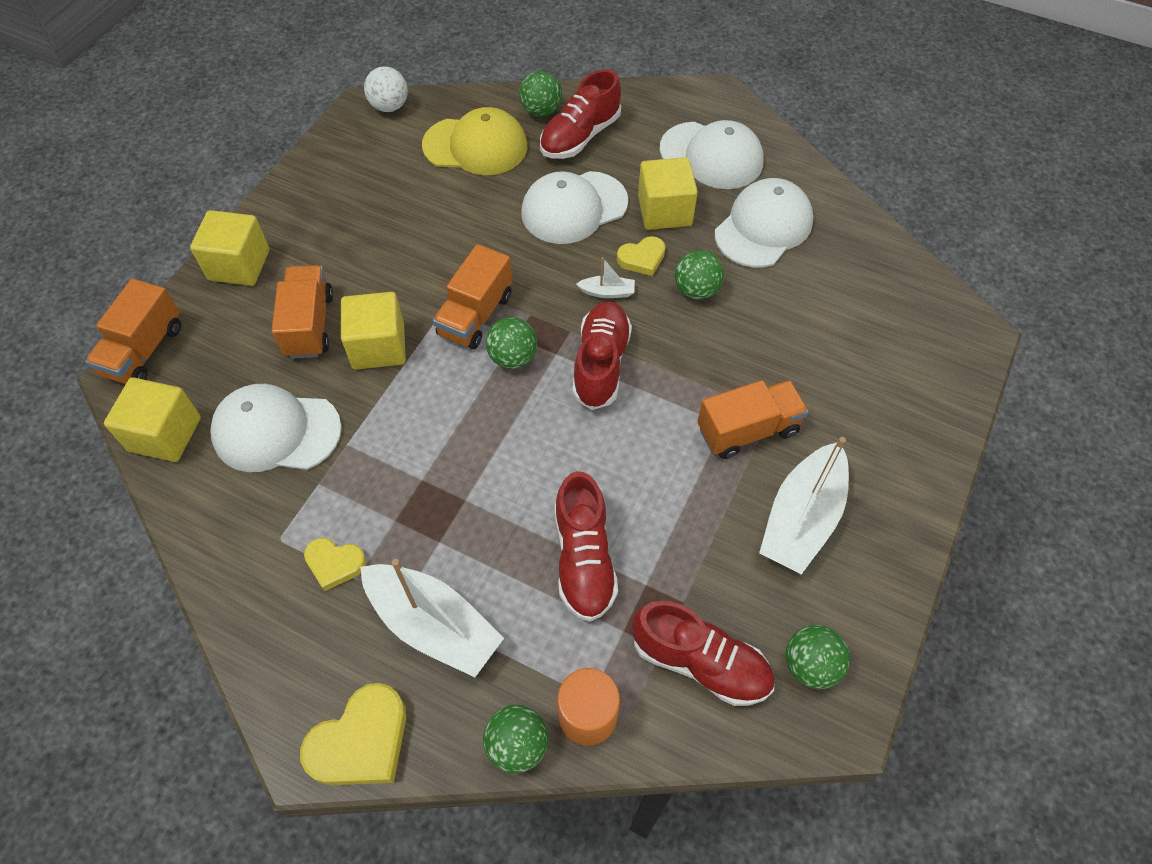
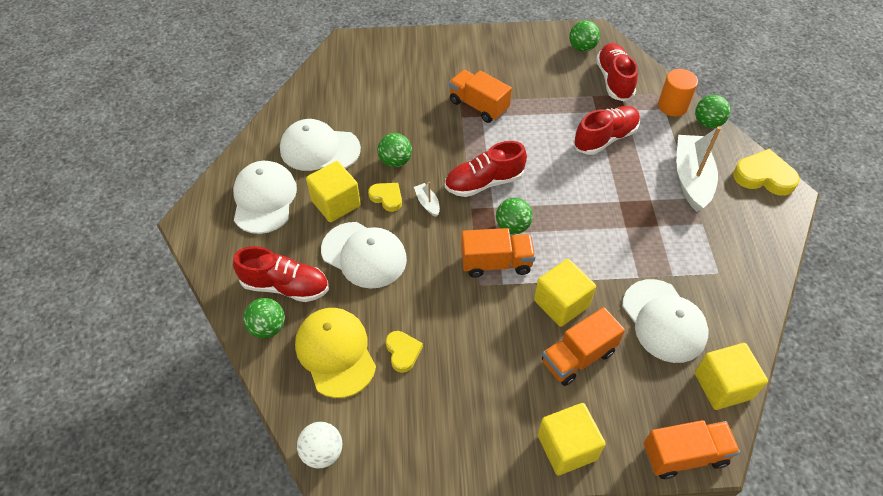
camera: 120 degrees left, 5 degrees down
(335, 564) = (705, 237): yellow heart -> yellow heart (403, 352)
(801, 518) = (513, 71): white boat -> none

